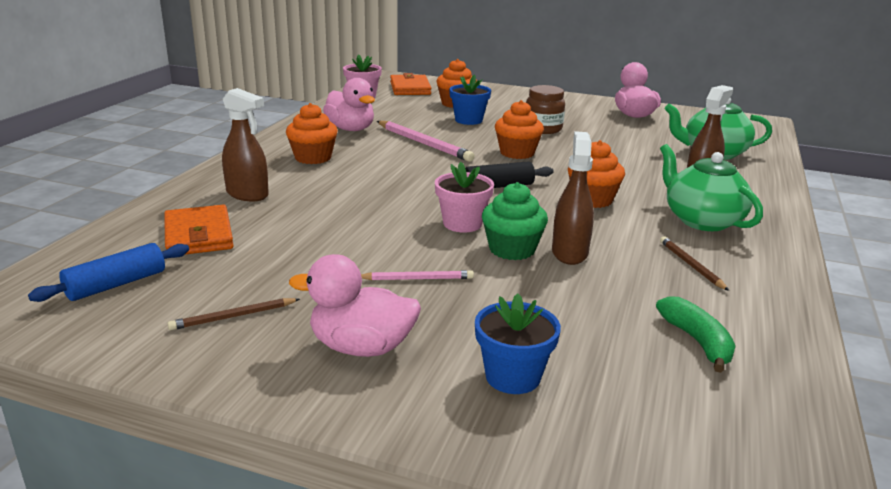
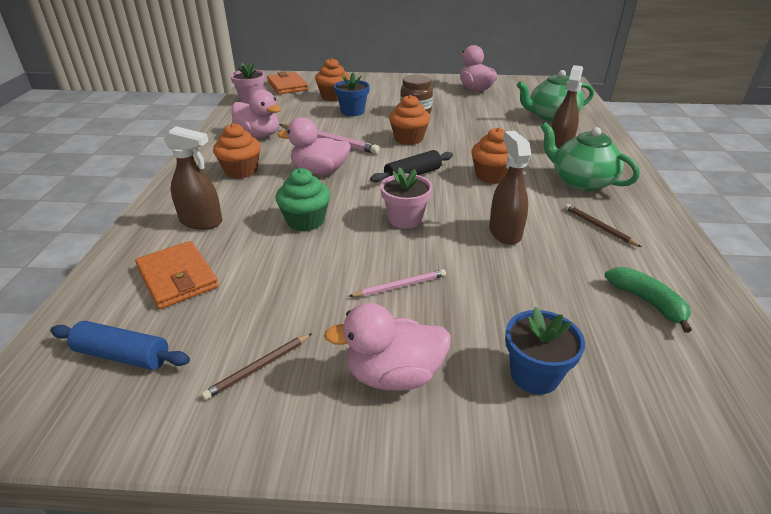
camera: 15 degrees left, 10 degrees up
(116, 284) = (123, 355): blue rolling pin -> blue rolling pin turned 75 degrees clockwise
(396, 169) = (319, 171): none -> pink duck
(512, 249) = (459, 238): green cupcake -> green cupcake (305, 221)

